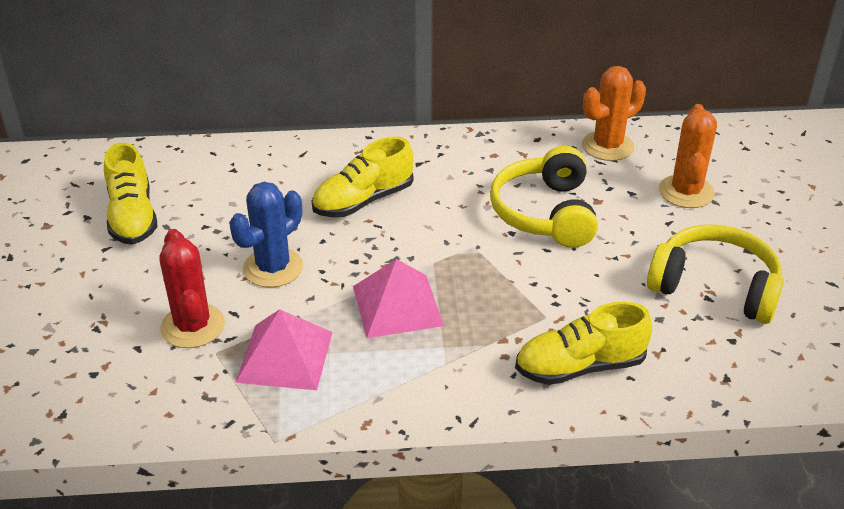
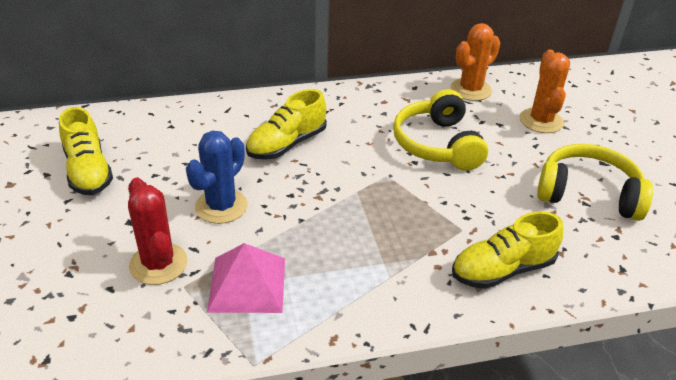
camera: 10 degrees left, 0 degrees up
(397, 305) = (336, 230): pink pyramid -> none

